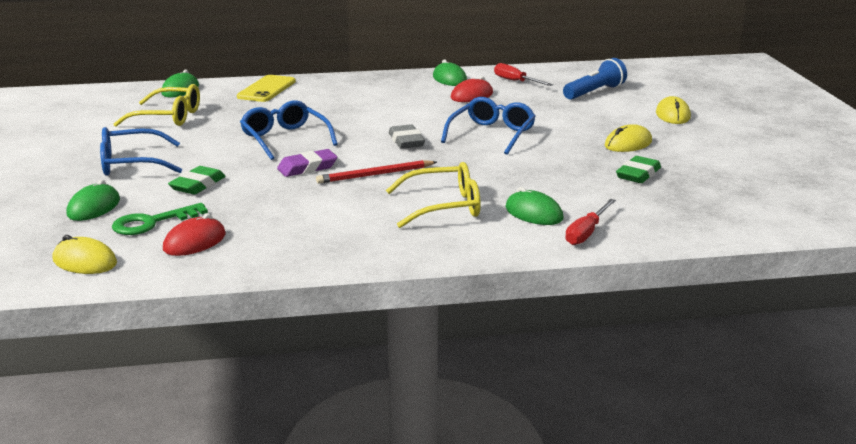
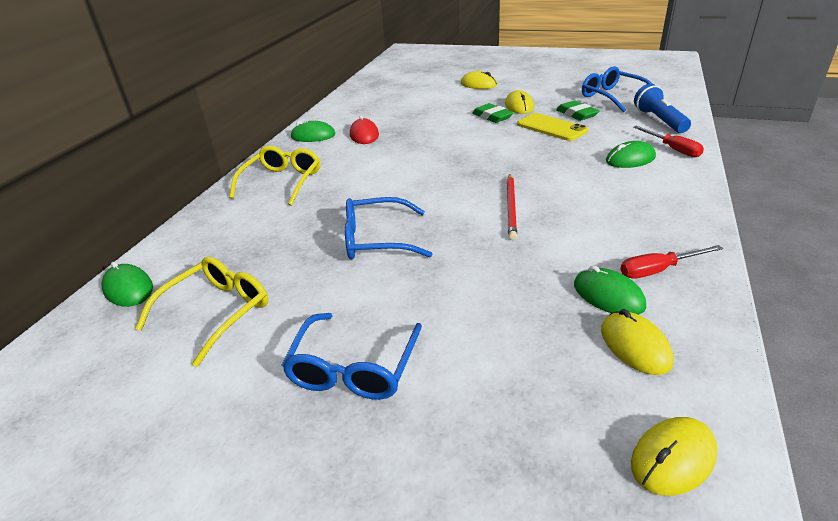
camera: 60 degrees left, 10 degrees up
(94, 207) = (487, 427): green mouse -> green mouse (608, 295)
(152, 222) = (565, 374): green key -> none
(194, 242) = (635, 346): red mouse -> yellow mouse
(197, 185) = (467, 320): green eraser -> green eraser (492, 117)
(267, 89) = (213, 227): yellow phone -> yellow phone (551, 127)
(307, 168) = (467, 239): purple eraser -> none
(406, 141) = (442, 180): grey eraser -> none
(444, 206) = (601, 190): yellow glasses -> yellow glasses (282, 182)
(492, 134) = (459, 144): blue glasses -> blue glasses (612, 97)
(516, 81) = (353, 114): red screwdriver -> red screwdriver (658, 270)
(594, 92) = (410, 96): blue flashlight -> blue flashlight (659, 120)

